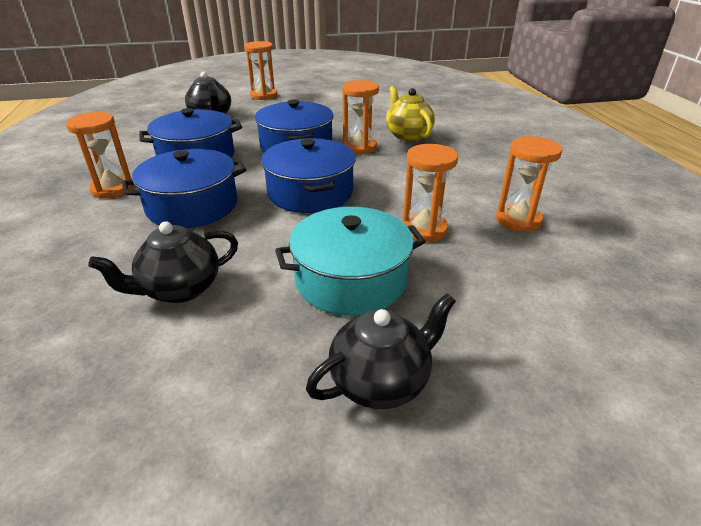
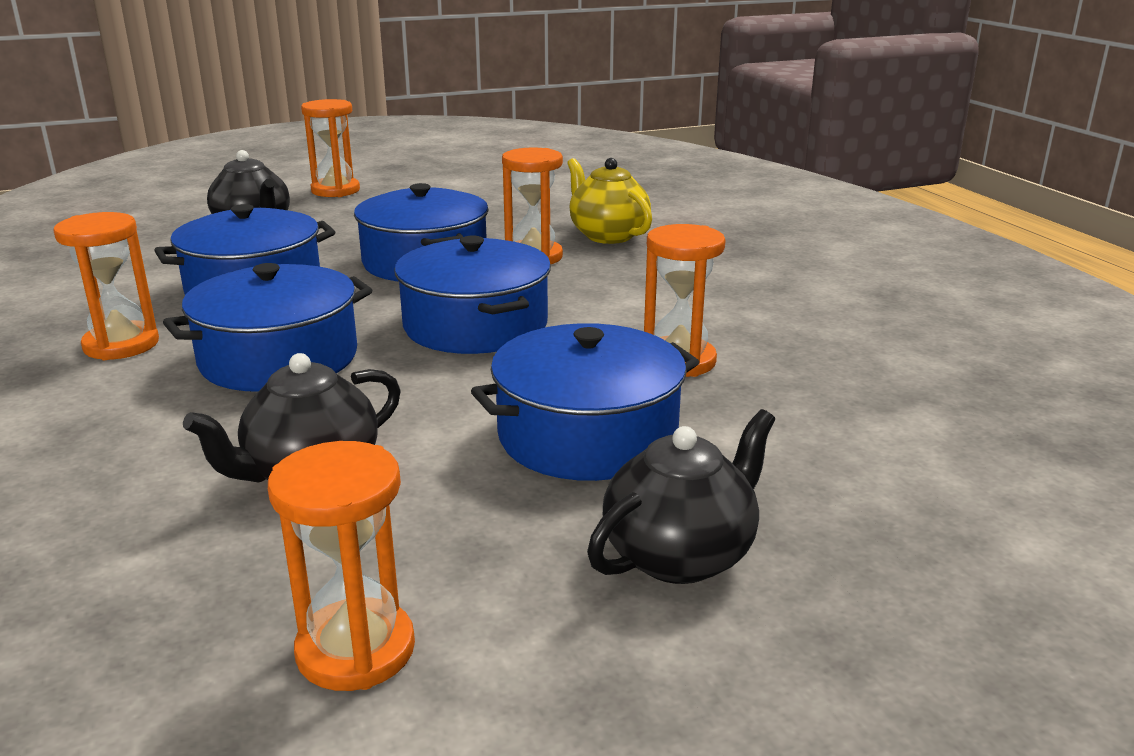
camera: 10 degrees left, 10 degrees down
(351, 279) = (587, 435): turquoise pot -> blue pot
(518, 220) = (818, 338): orange hourglass -> orange hourglass (356, 650)

